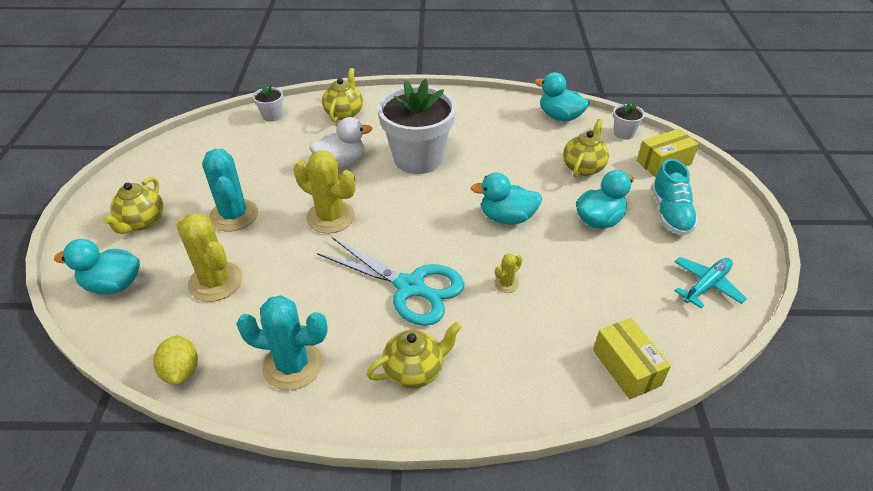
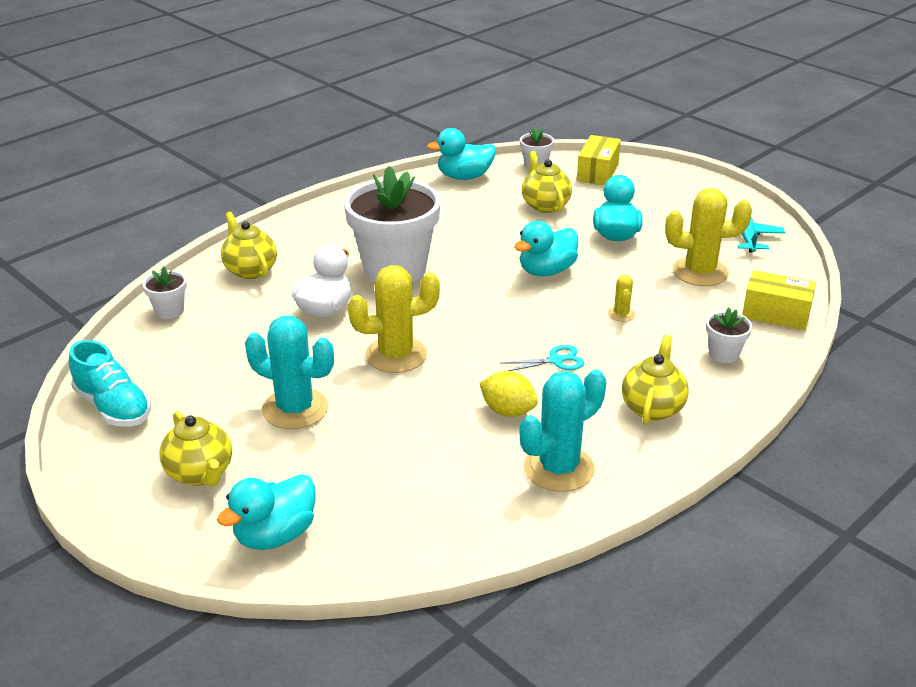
camera: 45 degrees left, 10 degrees down
(181, 371) = (474, 539): yellow lemon -> yellow lemon (508, 411)
(215, 282) = (379, 464): yellow cactus -> yellow cactus (700, 272)
(410, 287) = (556, 360): turquoise scissors -> turquoise scissors, size x0.45
(530, 369) = (724, 354): none -> white flower pot
(670, 213) = (655, 204): turquoise shoe -> turquoise shoe (113, 407)

